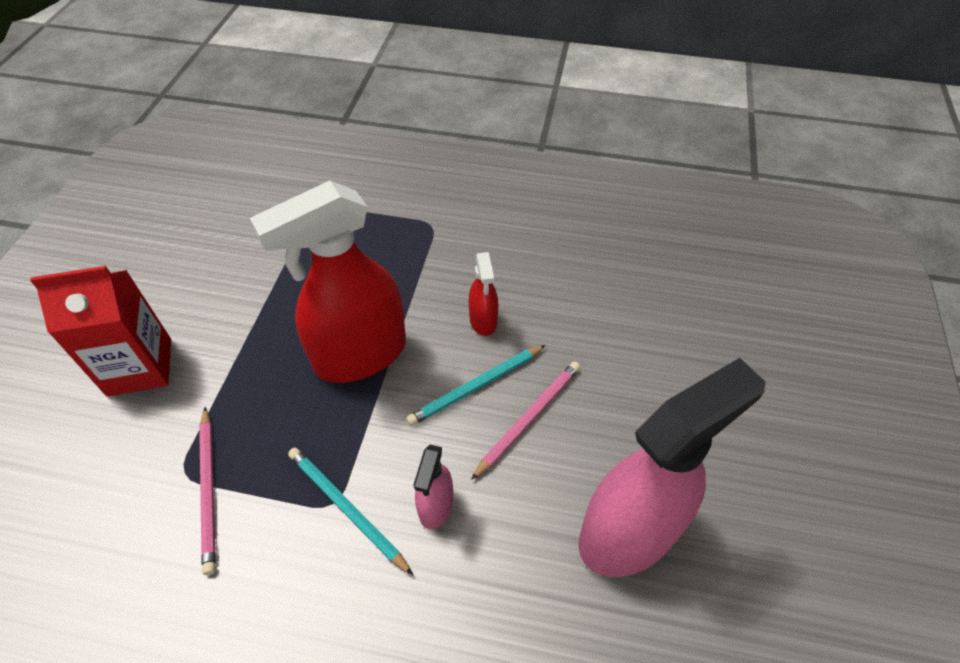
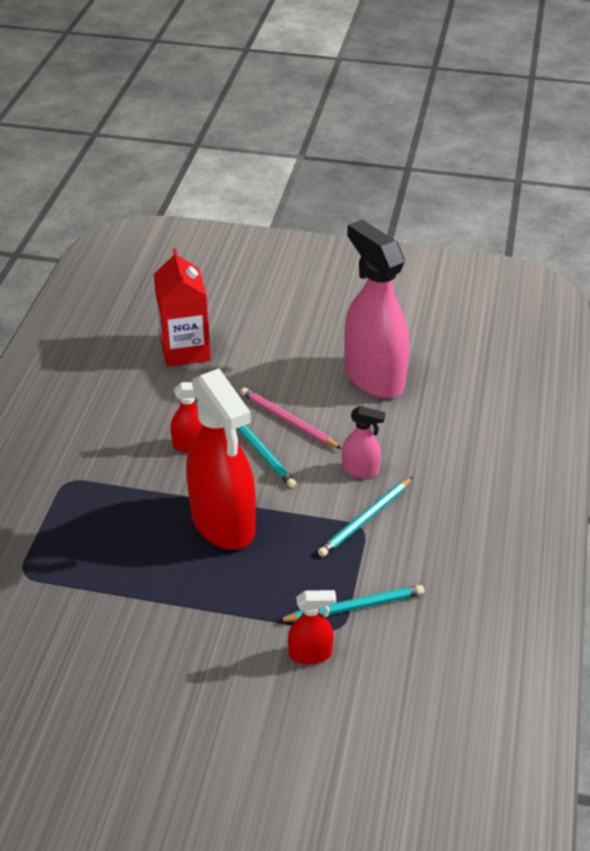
camera: 90 degrees left, 10 degrees down
(140, 367) = (228, 688): red carton -> red carton (185, 350)
(157, 442) = (310, 654): none -> red spray bottle
(209, 489) = (354, 607): pink pencil -> turquoise pencil

